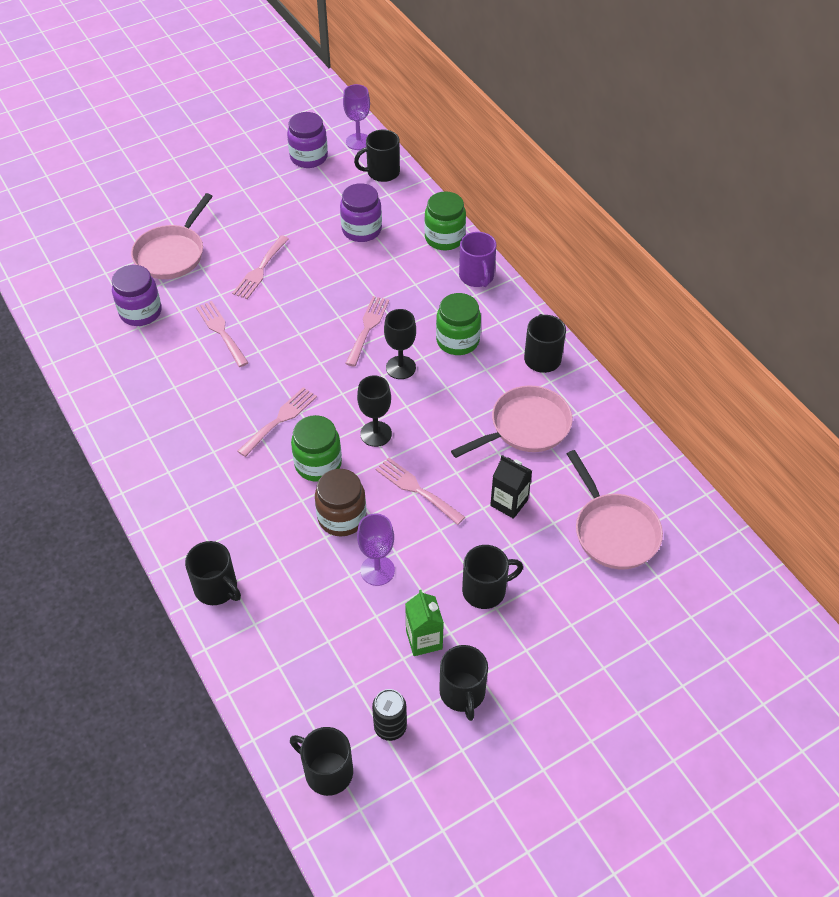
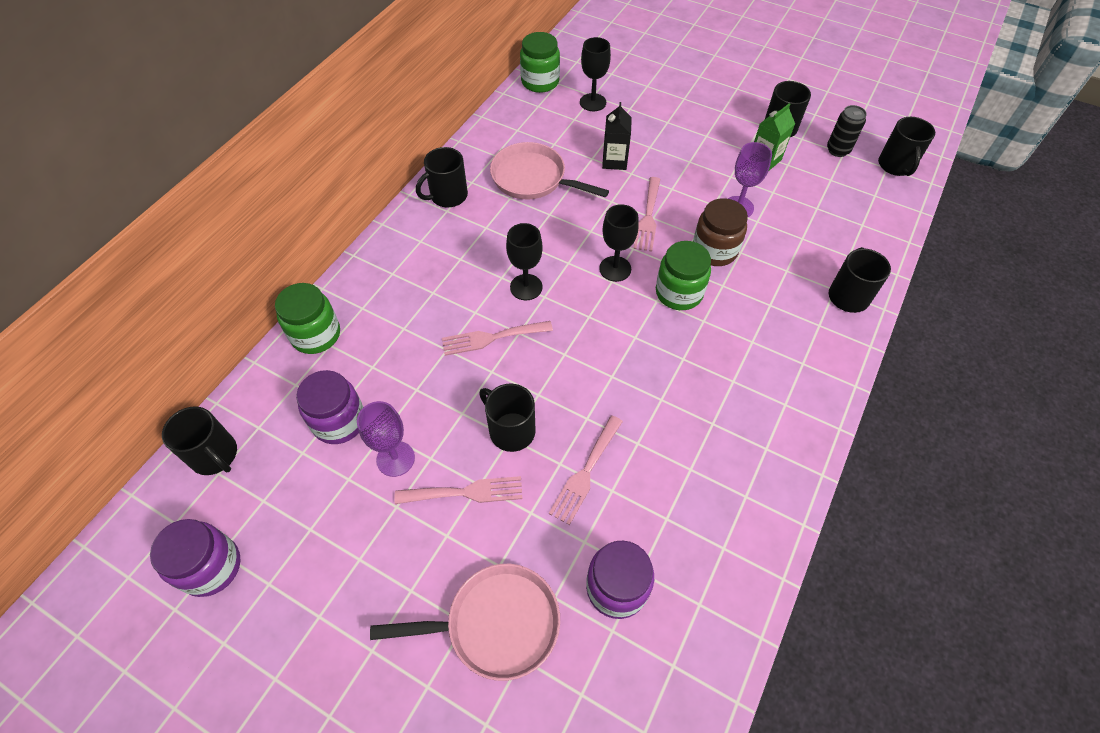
camera: 120 degrees left, 5 degrees up
(280, 419) = (656, 348): pink fork -> none
(358, 142) = (153, 520): purple goblet -> purple goblet (395, 459)
(457, 341) = (463, 260): green jar -> green jar (540, 82)
(477, 277) = (365, 282): purple mug -> none
(485, 590) = (698, 145): black mug -> black mug (511, 430)
(613, 531) = (593, 102): pink pan -> black goblet

